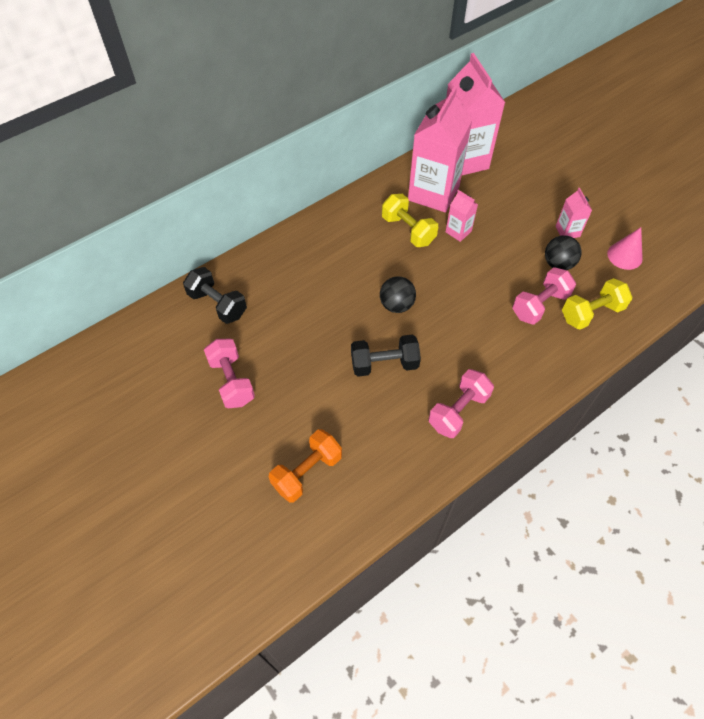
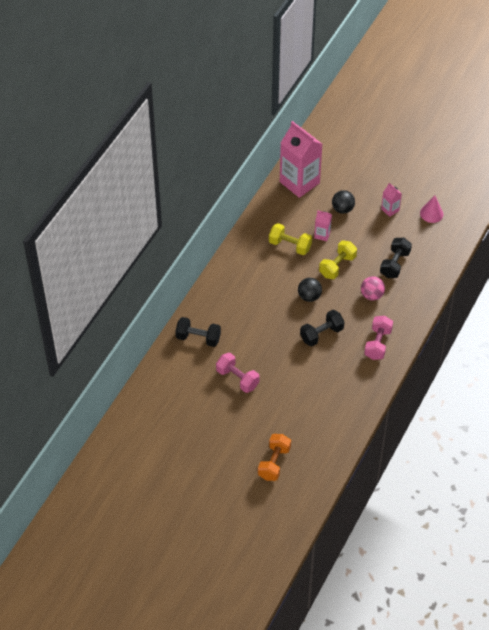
camera: 25 degrees left, 5 degrees down
(307, 472) = (312, 408): orange dumbbell -> orange dumbbell (274, 463)
(433, 193) = (292, 213): pink carton -> none
(485, 336) = (372, 295): none -> pink ball
(540, 305) = (395, 264): pink dumbbell -> black dumbbell
(558, 264) = (394, 234): black ball -> black ball (342, 209)
(591, 313) = (427, 258): yellow dumbbell -> yellow dumbbell (337, 266)

